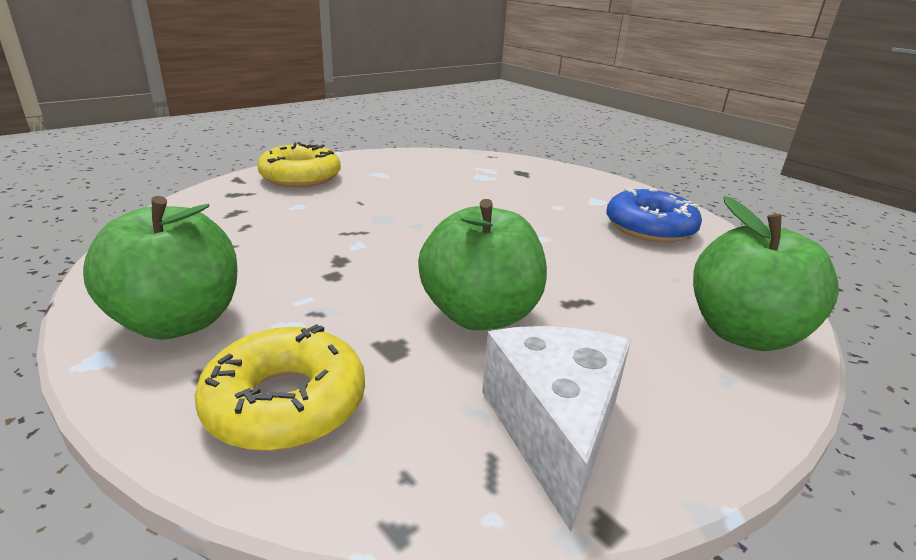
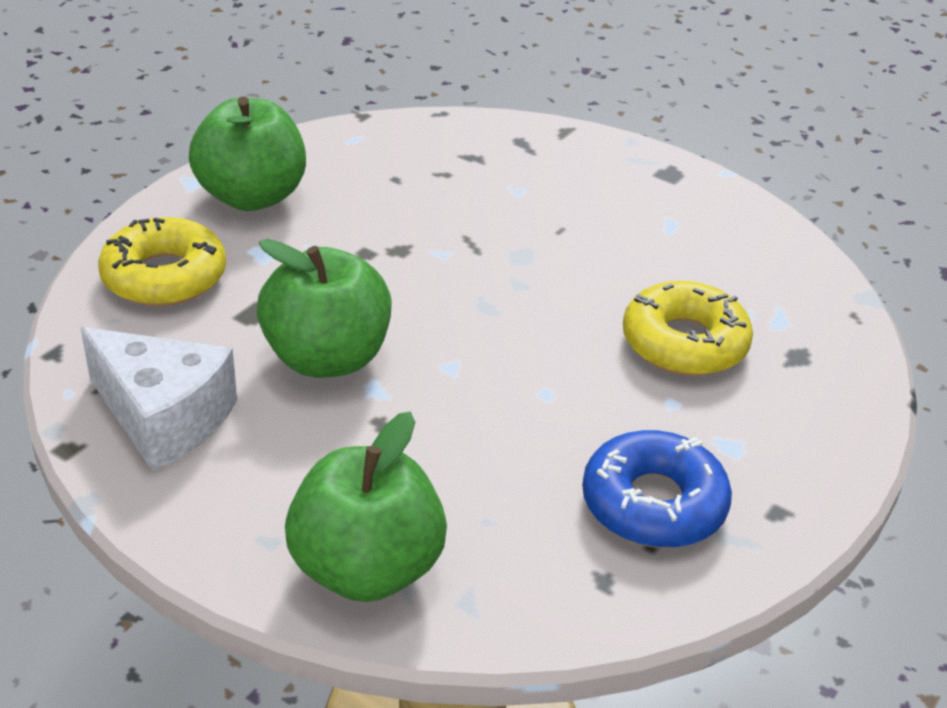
camera: 75 degrees right, 10 degrees up
(300, 177) = (607, 168): yellow donut -> yellow donut (684, 343)
(554, 429) = (163, 417): white cheese -> white cheese turned 45 degrees clockwise

